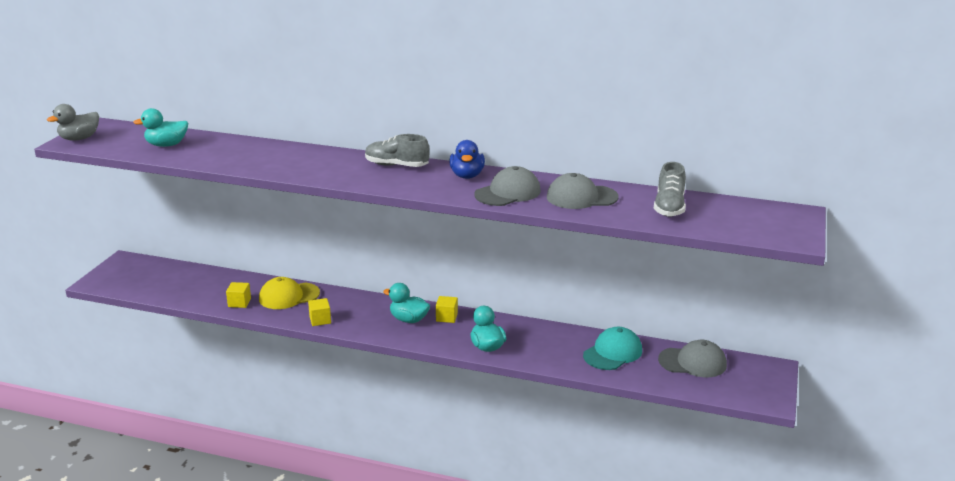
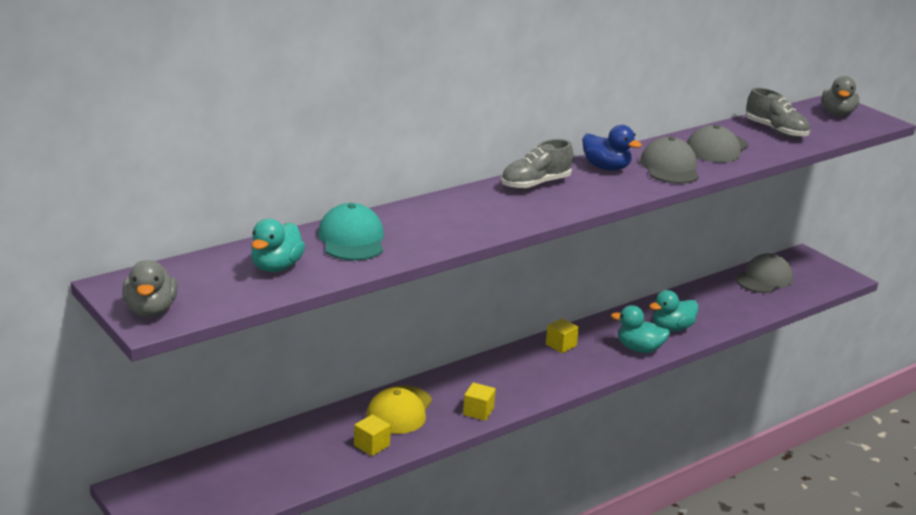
camera: 55 degrees left, 0 degrees up
(409, 319) = (540, 365): turquoise duck -> turquoise duck (672, 328)
(613, 353) = (714, 301): turquoise cap -> turquoise cap (352, 239)
(770, 219) = (837, 114): none -> grey duck

